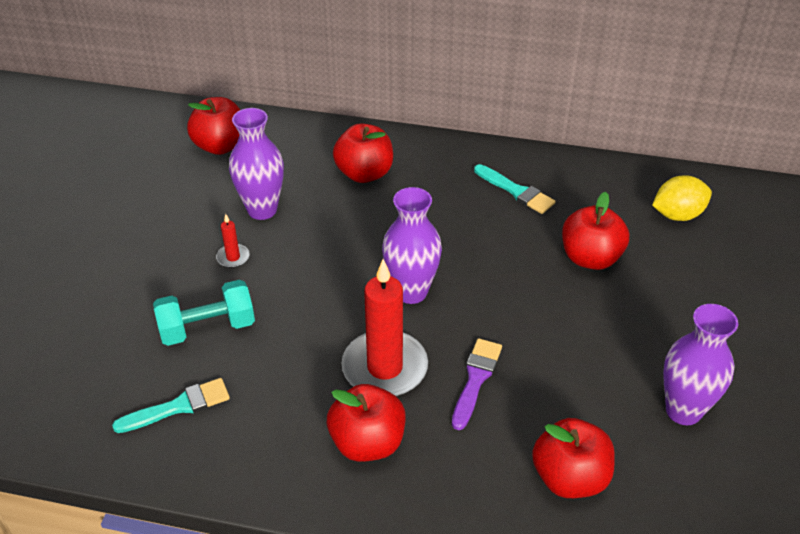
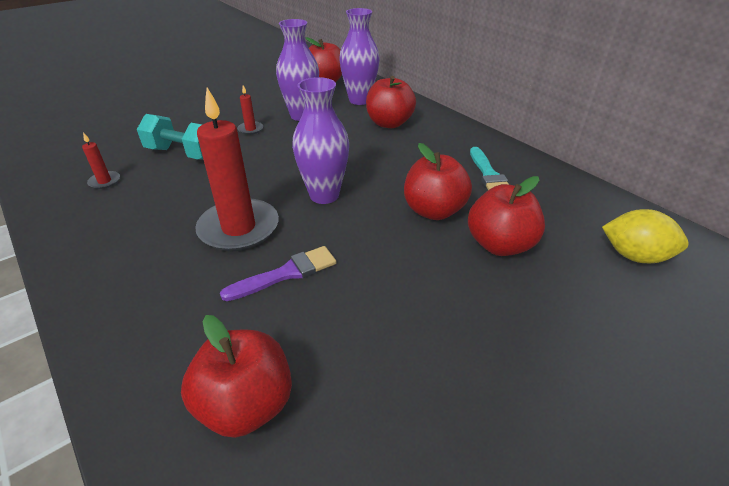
camera: 40 degrees right, 5 degrees down
(178, 407) = (104, 181): turquoise brush -> red candle
(367, 442) = (156, 266): red apple -> red apple (433, 211)
(683, 410) = (439, 430): purple vase -> purple vase (359, 100)

